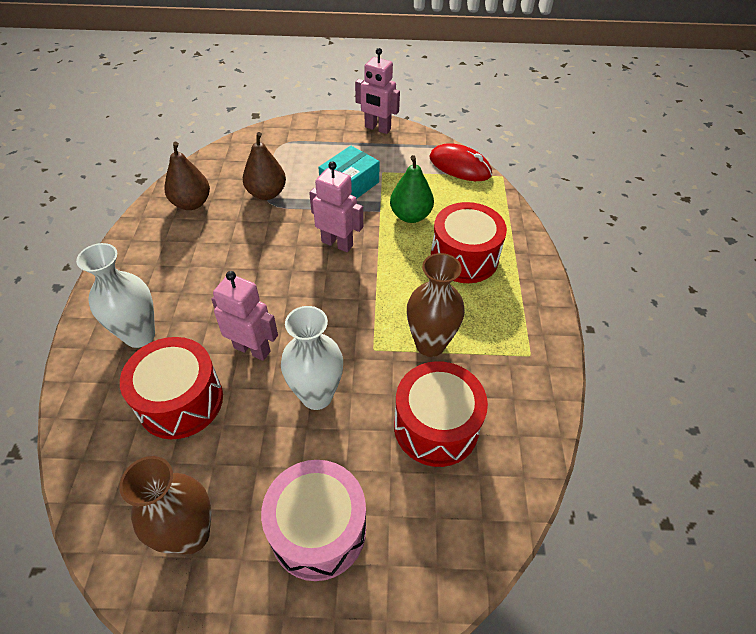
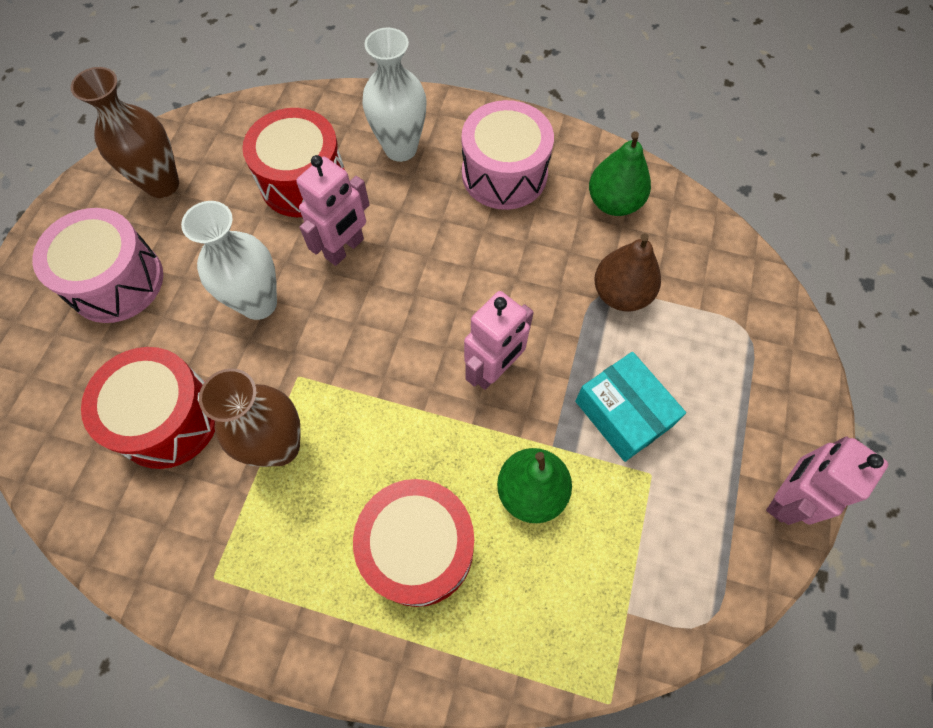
camera: 105 degrees right, 15 degrees up
(167, 263) = (504, 174): none -> pink drum
(192, 203) = (613, 202): brown pear -> green pear
(460, 166) = (650, 624): red mouse -> none

